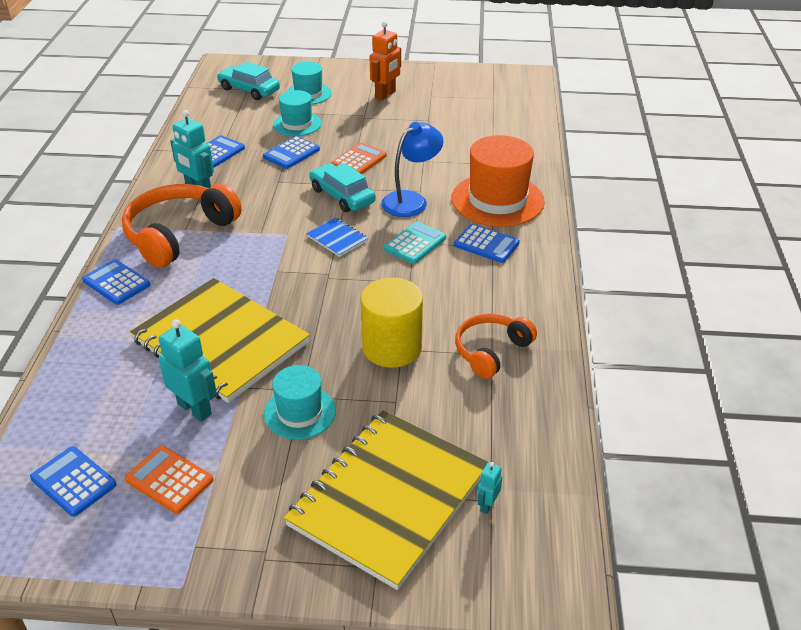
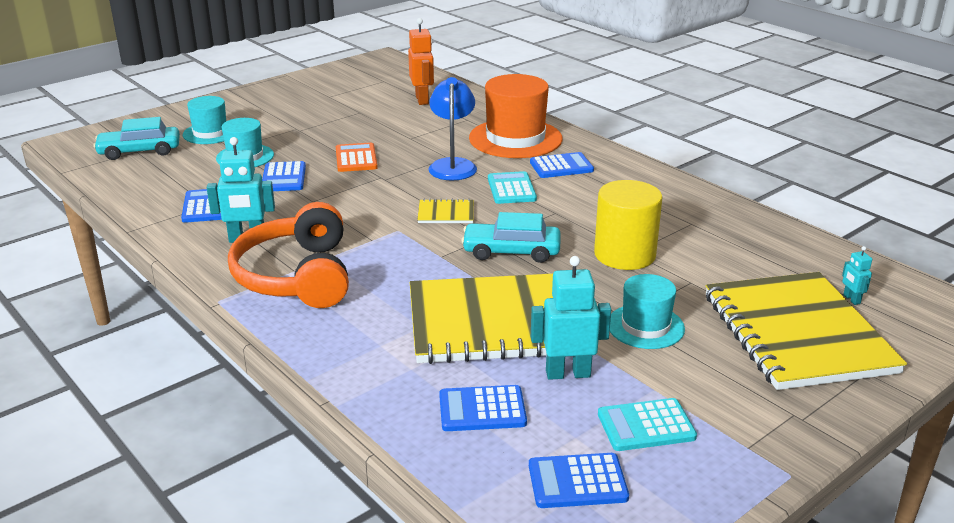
camera: 45 degrees left, 10 degrees down
(116, 283) = (310, 338): blue calculator -> blue calculator (482, 409)
(169, 480) = (646, 426): orange calculator -> turquoise calculator
(337, 238) = (446, 213): blue notebook -> yellow notebook
(342, 196) = (391, 186): turquoise car -> turquoise car (511, 251)
(385, 95) = (287, 109): orange robot -> orange robot (422, 100)
(491, 351) = (688, 222): orange headphones -> none

